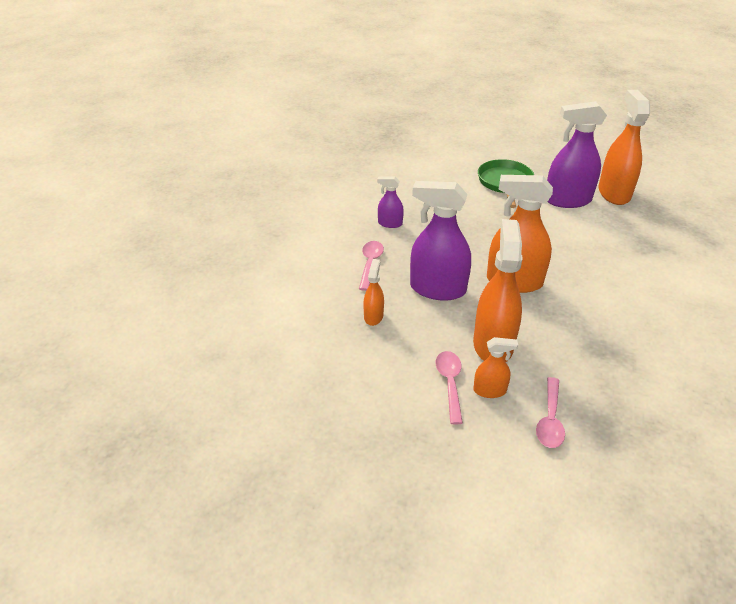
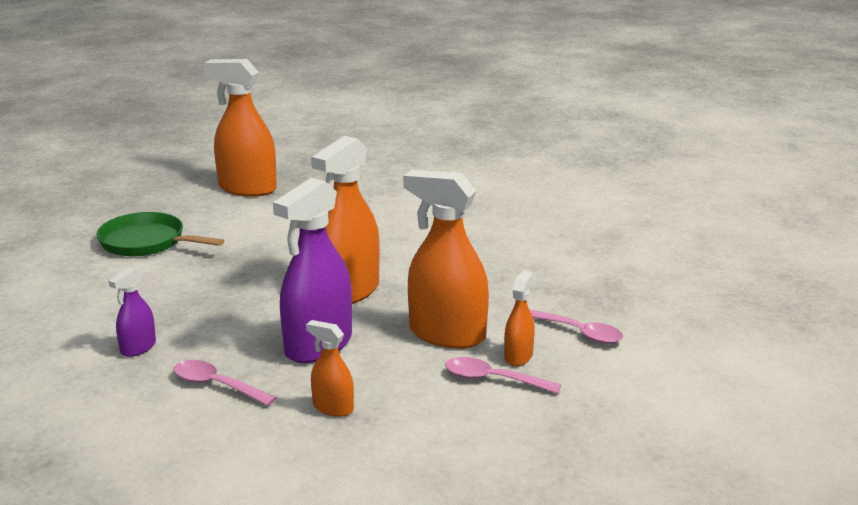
camera: 70 degrees left, 15 degrees down
(567, 200) = (229, 216): purple spray bottle -> none

